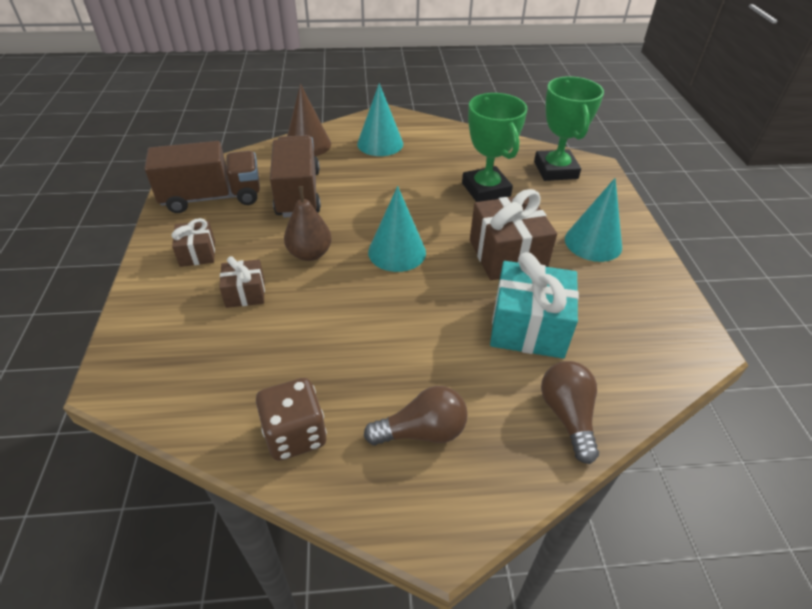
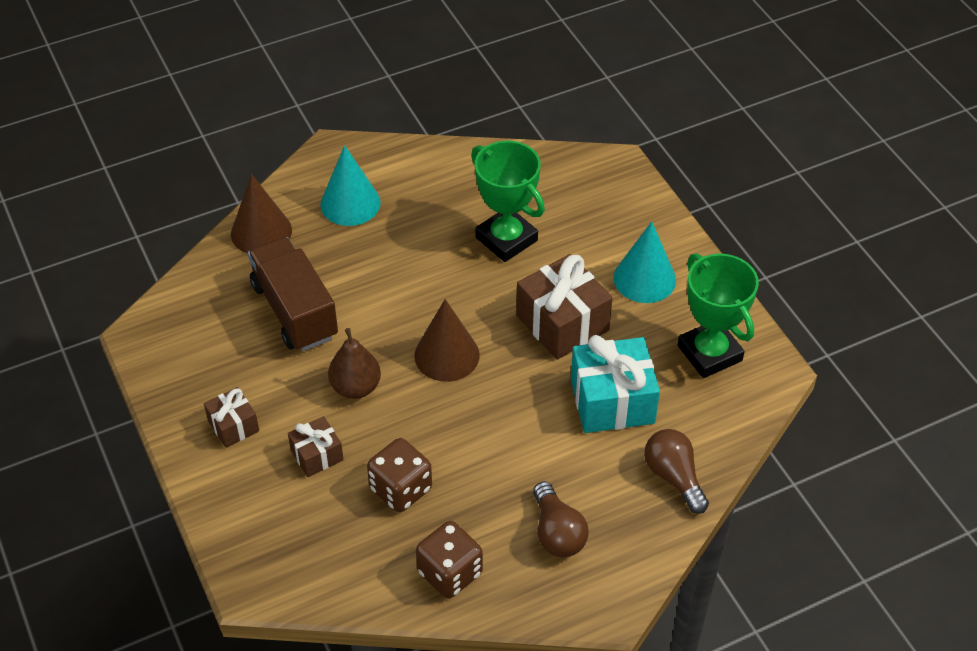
camera: 20 degrees left, 5 degrees up
(212, 197) = (197, 348): brown truck -> none
(297, 342) = (401, 489): none -> brown dice
(397, 252) = (447, 355): turquoise cone -> brown cone
(422, 431) = (557, 533): brown light bulb -> brown light bulb turned 105 degrees clockwise
(555, 170) = (574, 185): green trophy -> green trophy (709, 353)

